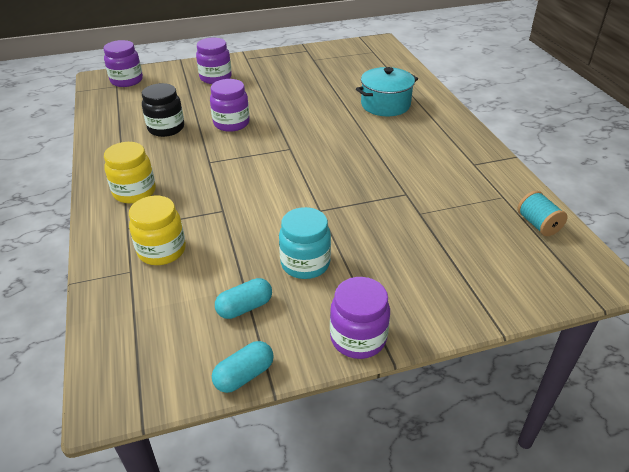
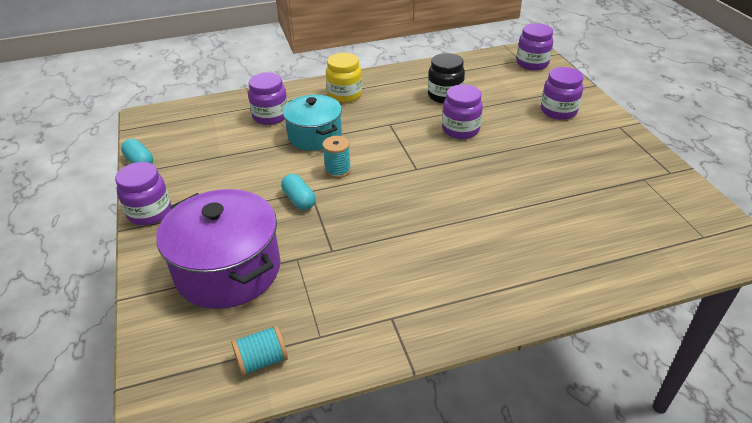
camera: 90 degrees right, 0 degrees up
(162, 251) = (270, 116): yellow jar -> purple jar
(245, 307) = (200, 157): turquoise capsule -> turquoise capsule (299, 200)
(287, 193) = (338, 170): none -> turquoise spool
(305, 263) = (239, 184): turquoise jar -> none
(385, 105) = (531, 243): turquoise pot -> turquoise pot (315, 136)
(443, 256) = (228, 270): none -> purple pot

